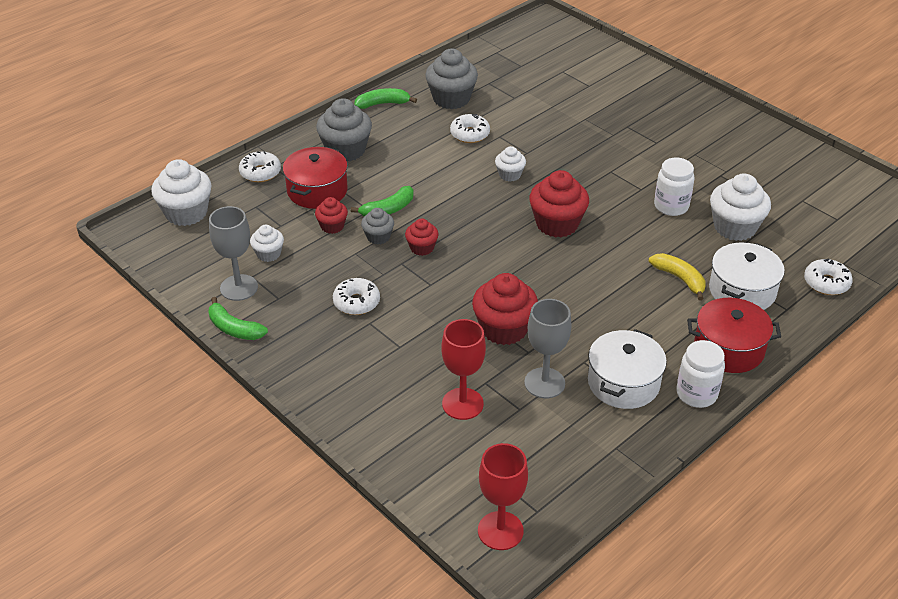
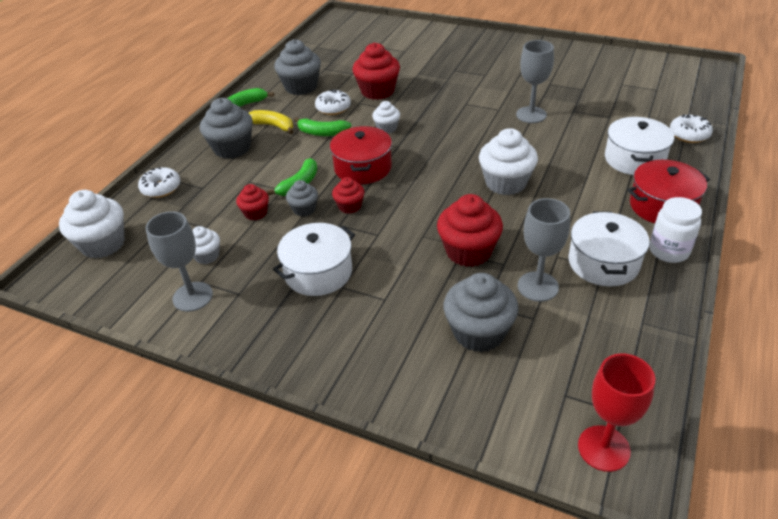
camera: 20 degrees left, 0 degrees up
(234, 328) = (208, 338): green banana -> green banana (322, 133)
(317, 190) = (224, 187): red pot -> red pot (363, 168)
(356, 302) = (318, 272): white donut -> white pot
(462, 404) = (479, 332): red goblet -> grey cupcake
(557, 224) = (452, 153): red cupcake -> red cupcake (377, 91)
(671, 206) = (531, 115): white jar -> grey goblet
(680, 279) = (580, 165): yellow banana -> yellow banana (273, 126)
(734, 227) = (590, 116): white cupcake -> white cupcake (506, 183)

